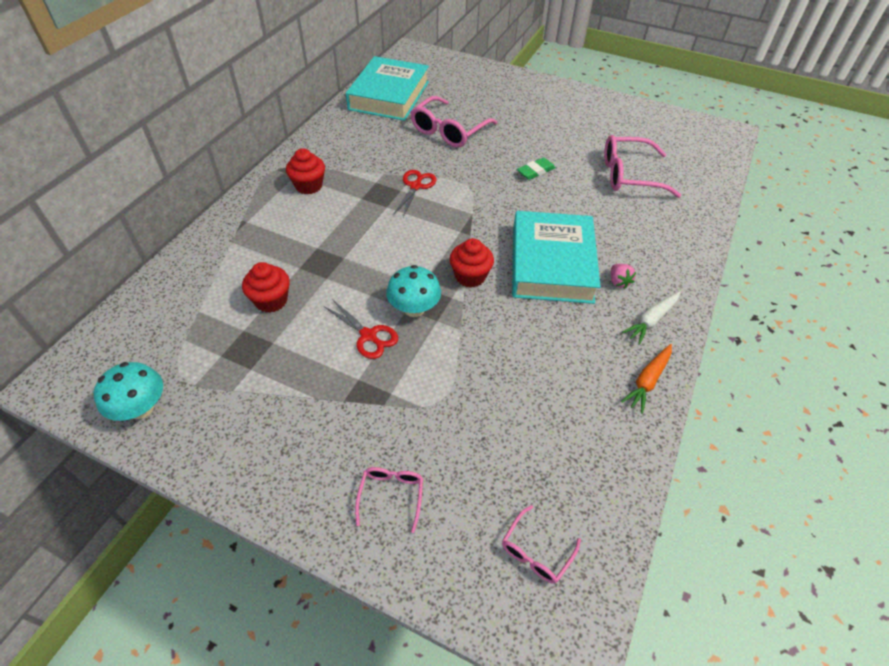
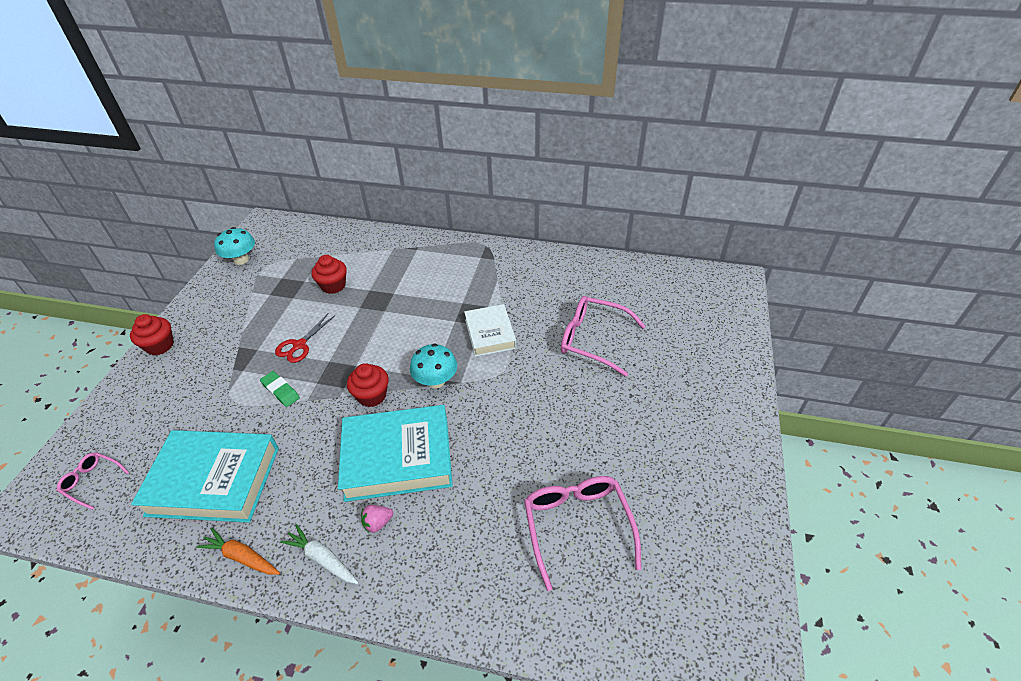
camera: 80 degrees right, 5 degrees down
(309, 186) = (469, 268): red cupcake -> red cupcake (160, 346)
(389, 95) = (634, 283): turquoise book -> turquoise book (214, 480)
(391, 495) = (156, 390): pink glasses -> none
(414, 309) = (329, 366): turquoise mushroom -> turquoise mushroom (436, 381)
(416, 186) = (490, 334): red scissors -> white book
(535, 171) = (549, 425): green eraser -> green eraser (280, 391)

